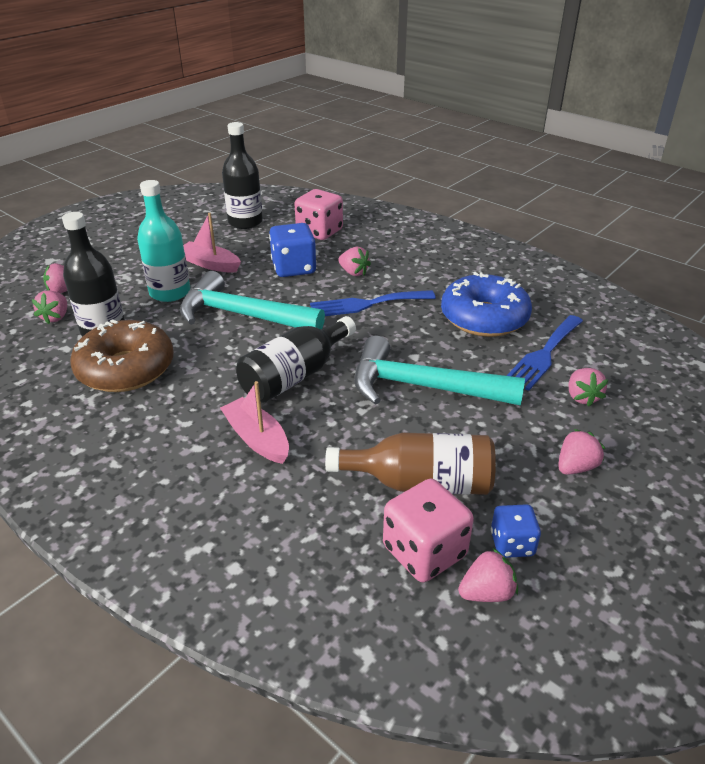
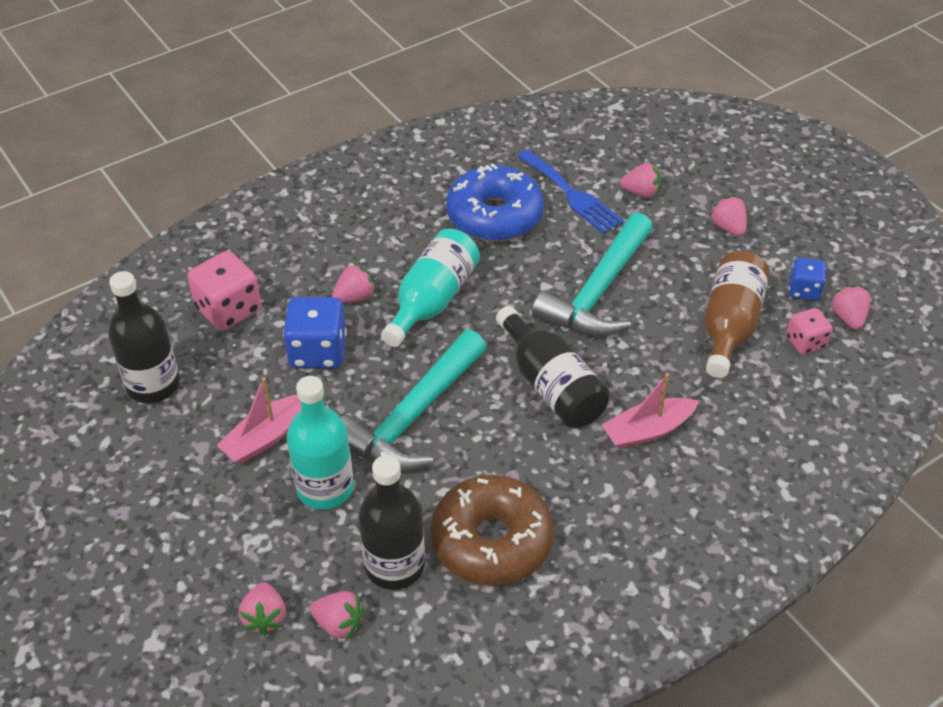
camera: 75 degrees left, 10 degrees up
(366, 304) = (432, 300): blue fork -> turquoise bottle
(424, 551) = (805, 342): pink dice -> pink dice, size x0.60

